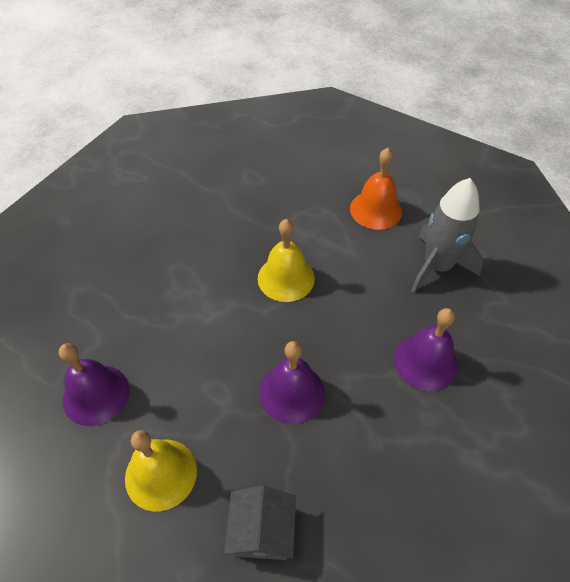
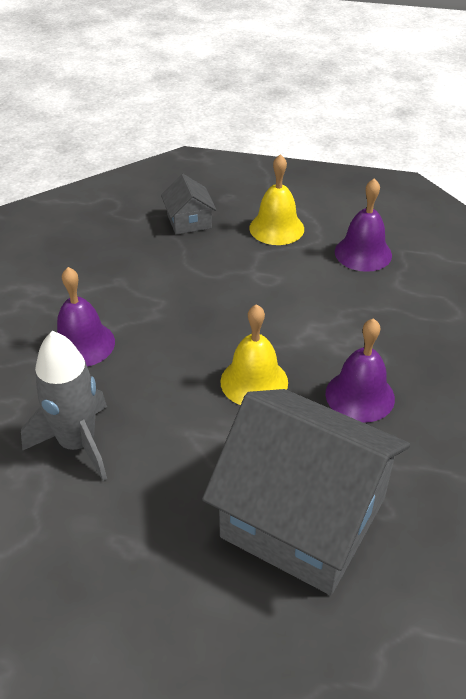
camera: 160 degrees right, 10 degrees down
(292, 392) = (202, 292): purple bell -> purple bell (360, 395)
(298, 182) = (303, 517): none -> grey house
(375, 210) = (174, 503): orange bell -> none

